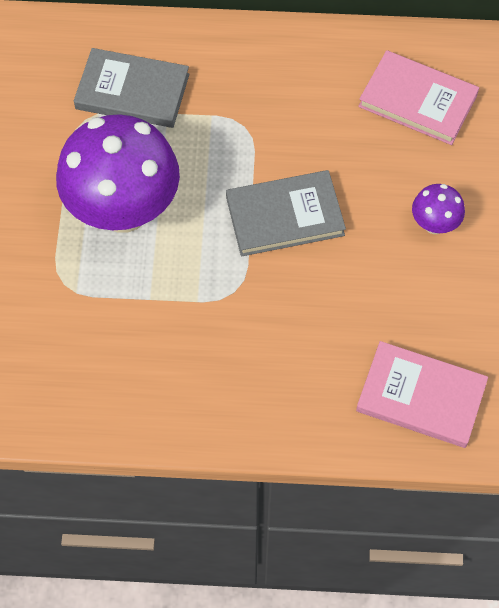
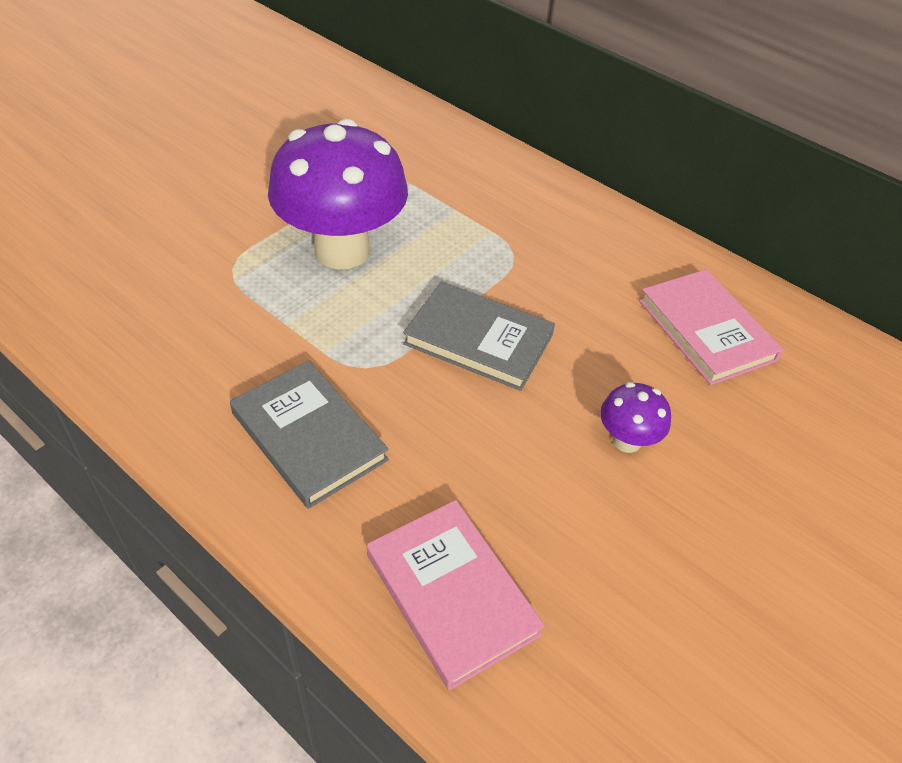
camera: 35 degrees right, 15 degrees down
(132, 91) = (443, 181): grey book -> grey book (309, 436)

